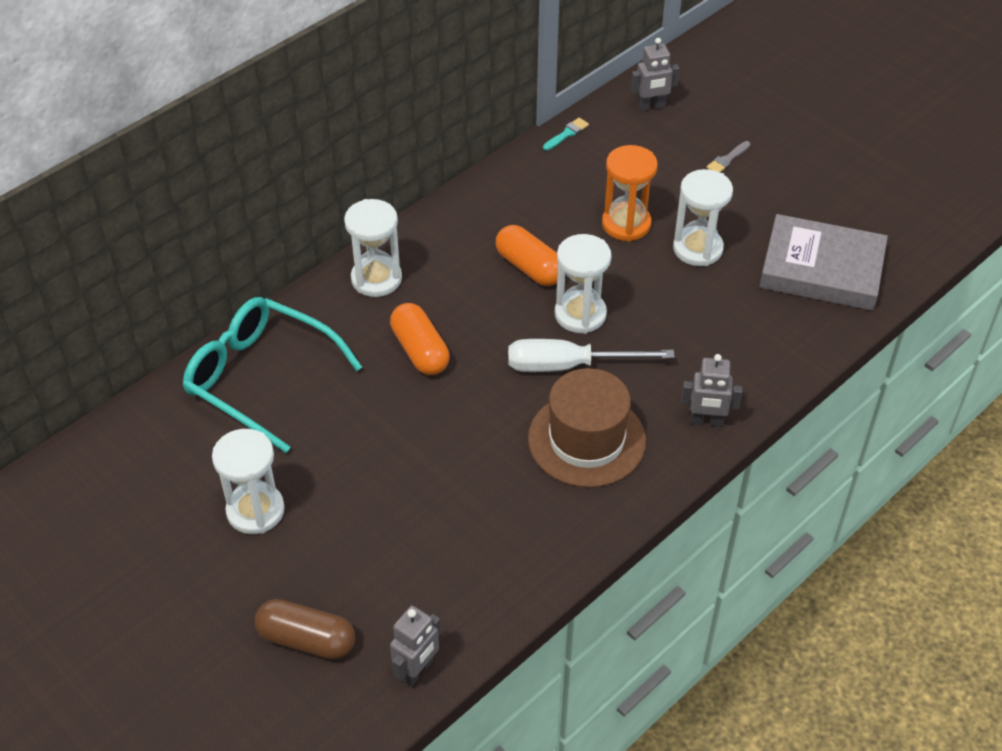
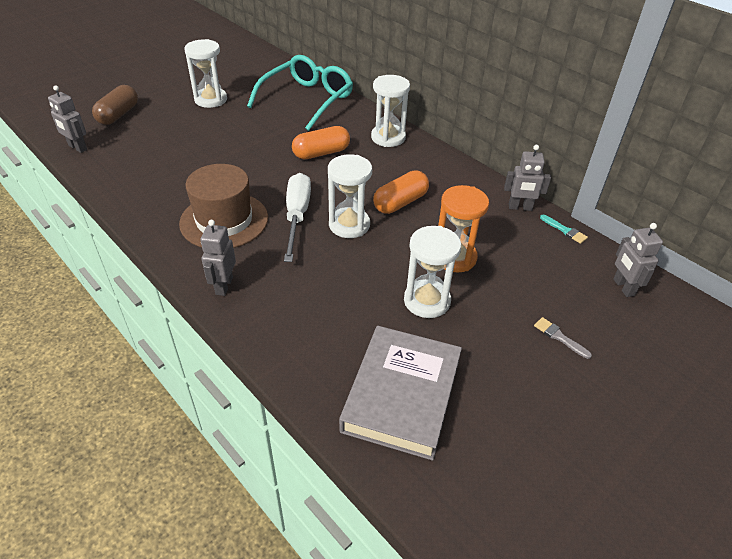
camera: 90 degrees right, 5 degrees down
(529, 164) = (520, 207): none -> grey robot

